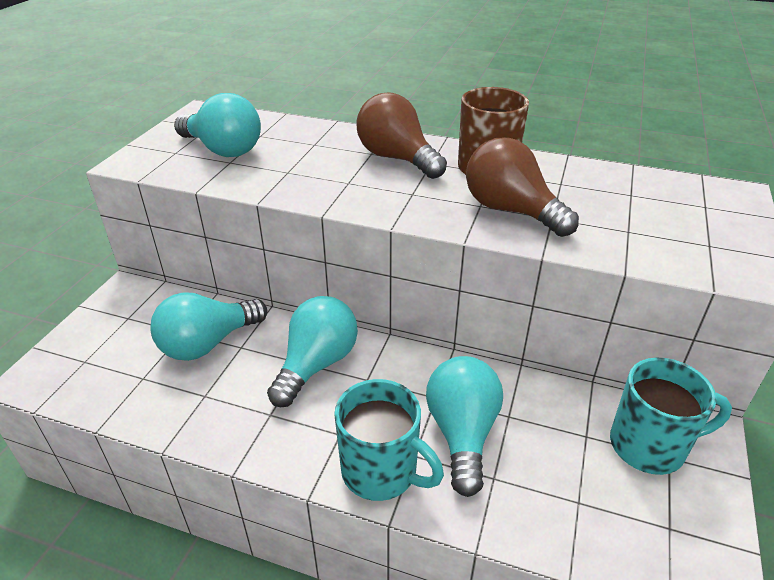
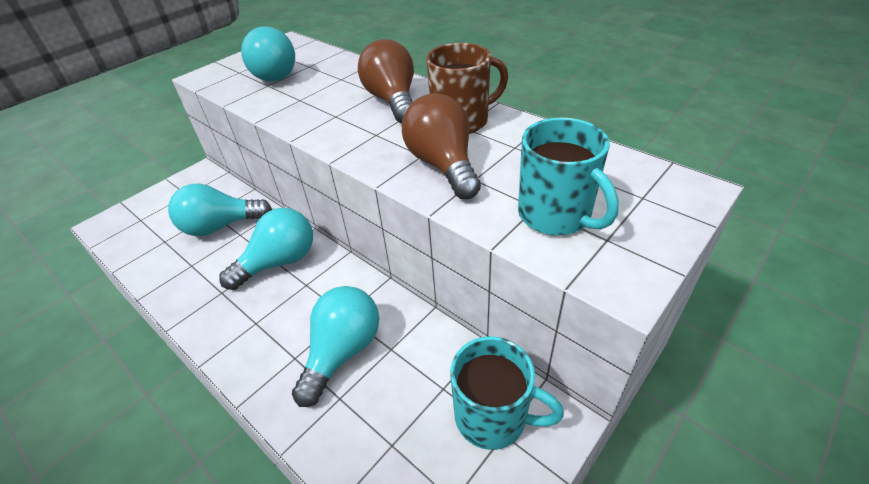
camera: 25 degrees right, 5 degrees up
(381, 471) = (261, 362): turquoise mug -> turquoise mug (556, 215)

